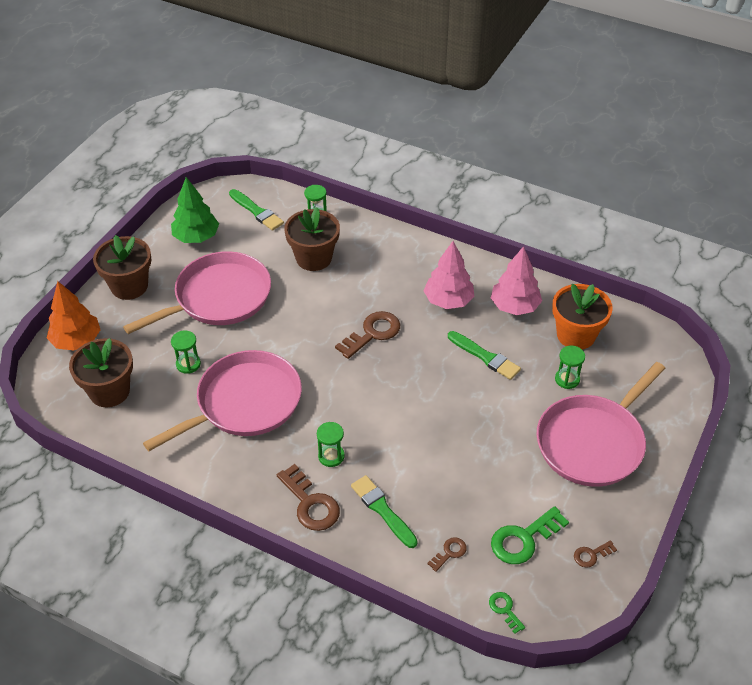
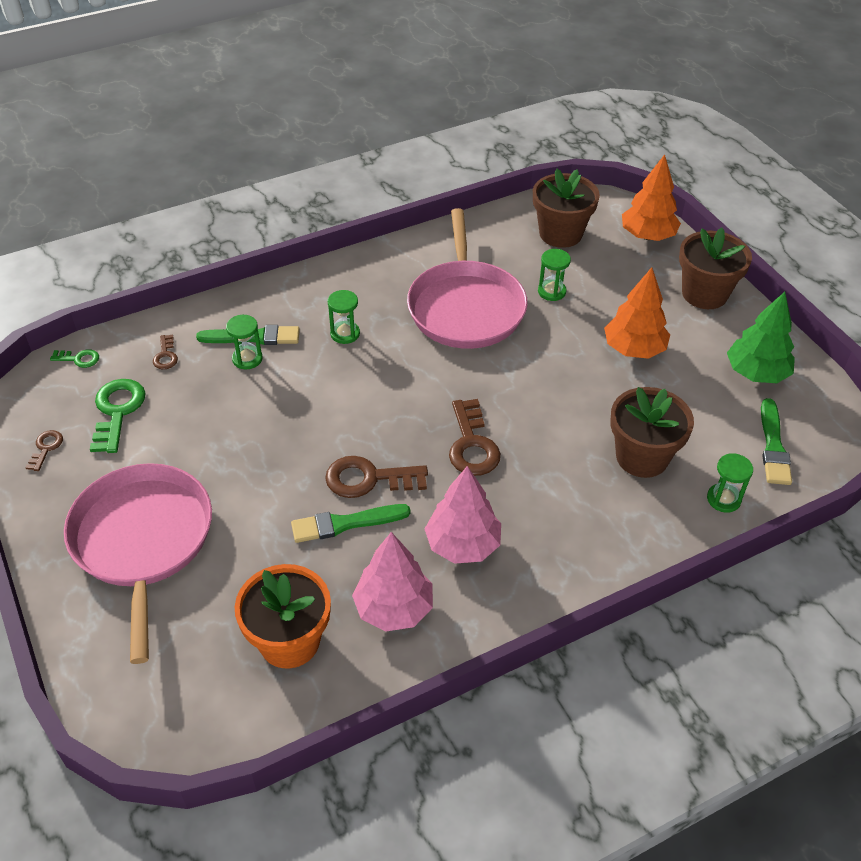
camera: 125 degrees right, 0 degrees up
(218, 298) = (634, 349): pink pan -> orange tree
(257, 211) = (773, 446): green brush -> green brush turned 75 degrees counterclockwise
(310, 503) = (310, 298): brown key -> brown key (368, 479)
(567, 379) = (239, 580): green hourglass -> green hourglass (247, 359)

